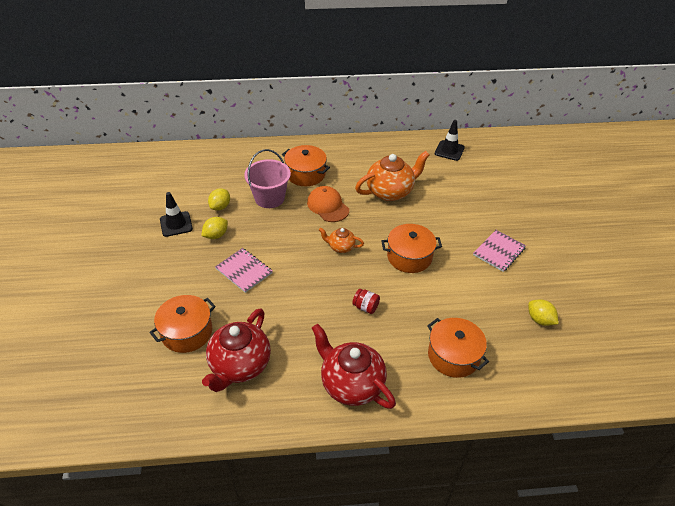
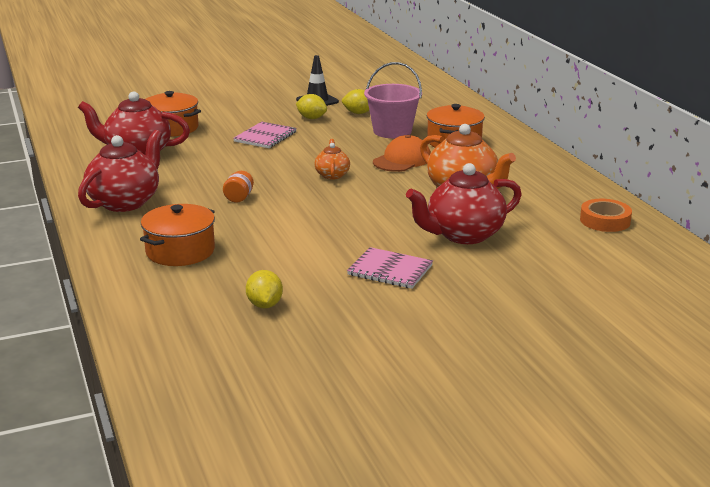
camera: 75 degrees right, 20 degrees down
(365, 307) = (239, 197): red jar -> orange jar
(409, 257) = (339, 213): orange pot -> none
(449, 150) = (605, 221): black traffic cone -> orange tape
(456, 209) = (463, 235): none -> red teapot
(539, 320) = (264, 305): yellow lemon -> yellow lemon turned 45 degrees counterclockwise

